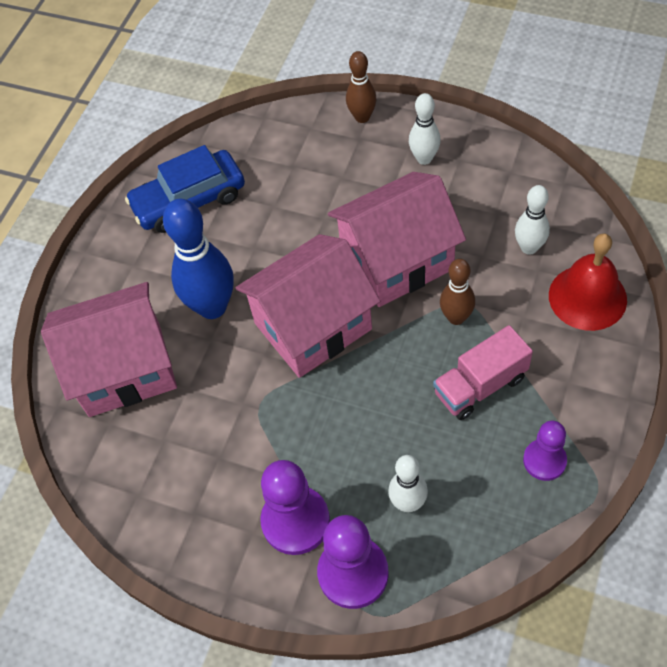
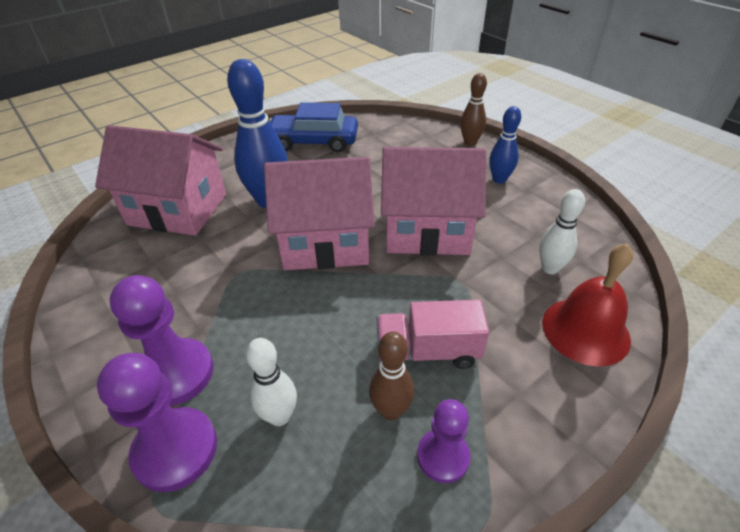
camera: 25 degrees right, 15 degrees down
(424, 158) = (499, 179): white bowling pin -> blue bowling pin
(456, 317) = (446, 289): brown bowling pin -> brown bowling pin (391, 410)

